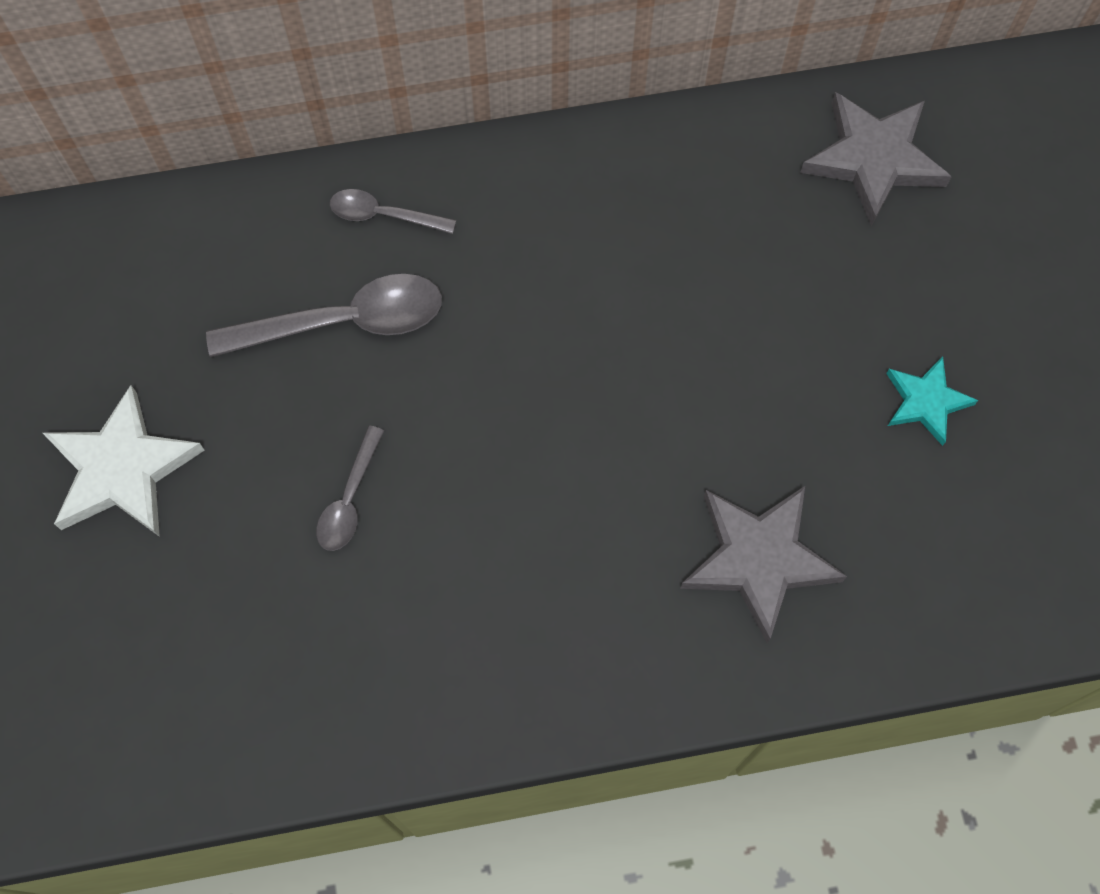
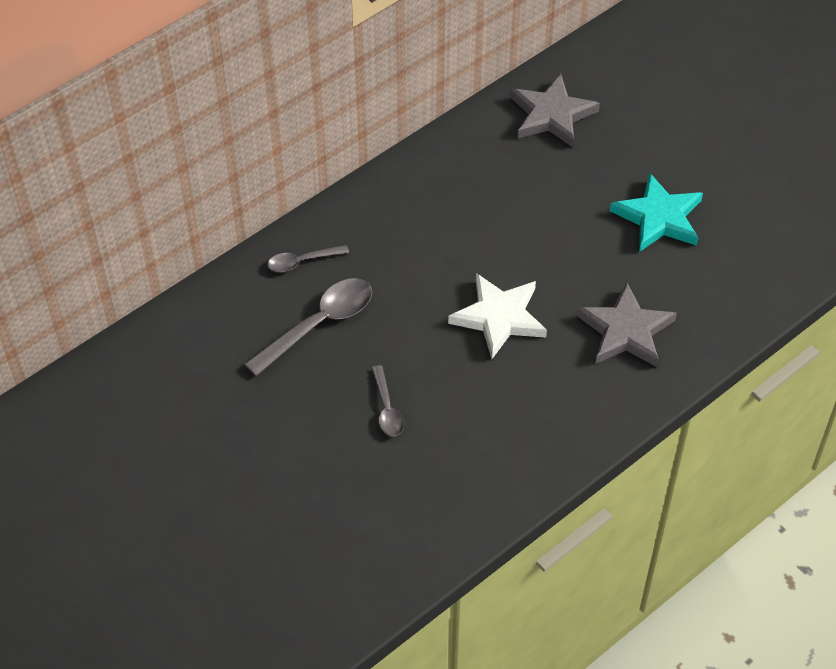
camera: 30 degrees left, 15 degrees down
(122, 469) = (245, 456): white star -> white star (499, 317)
(925, 401) = (658, 217): turquoise star -> turquoise star, size x1.68

